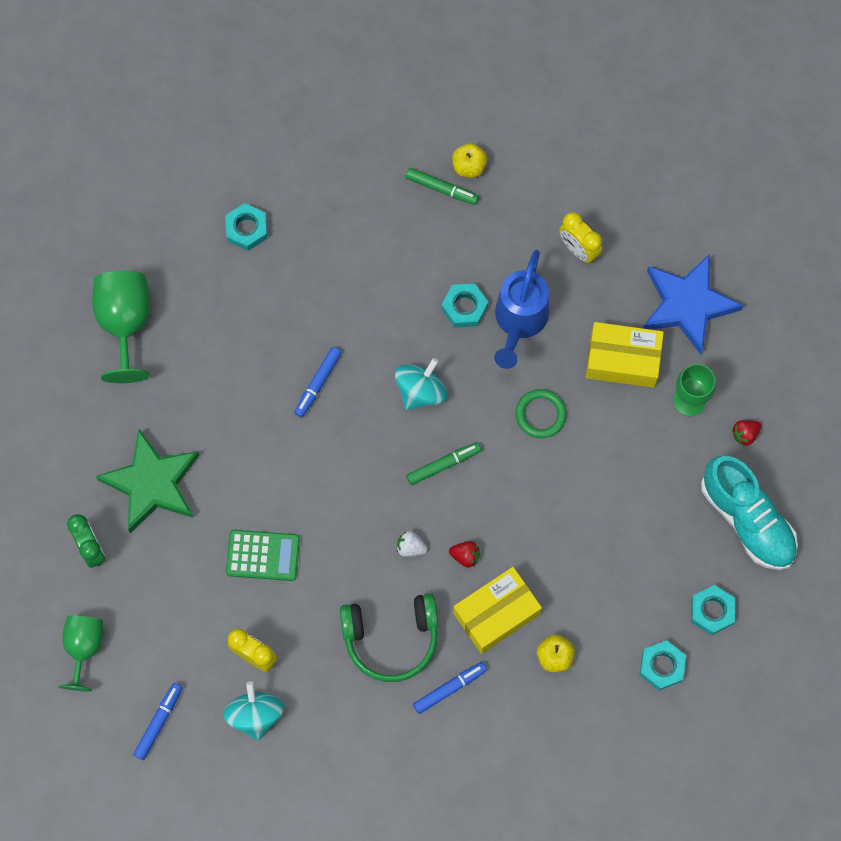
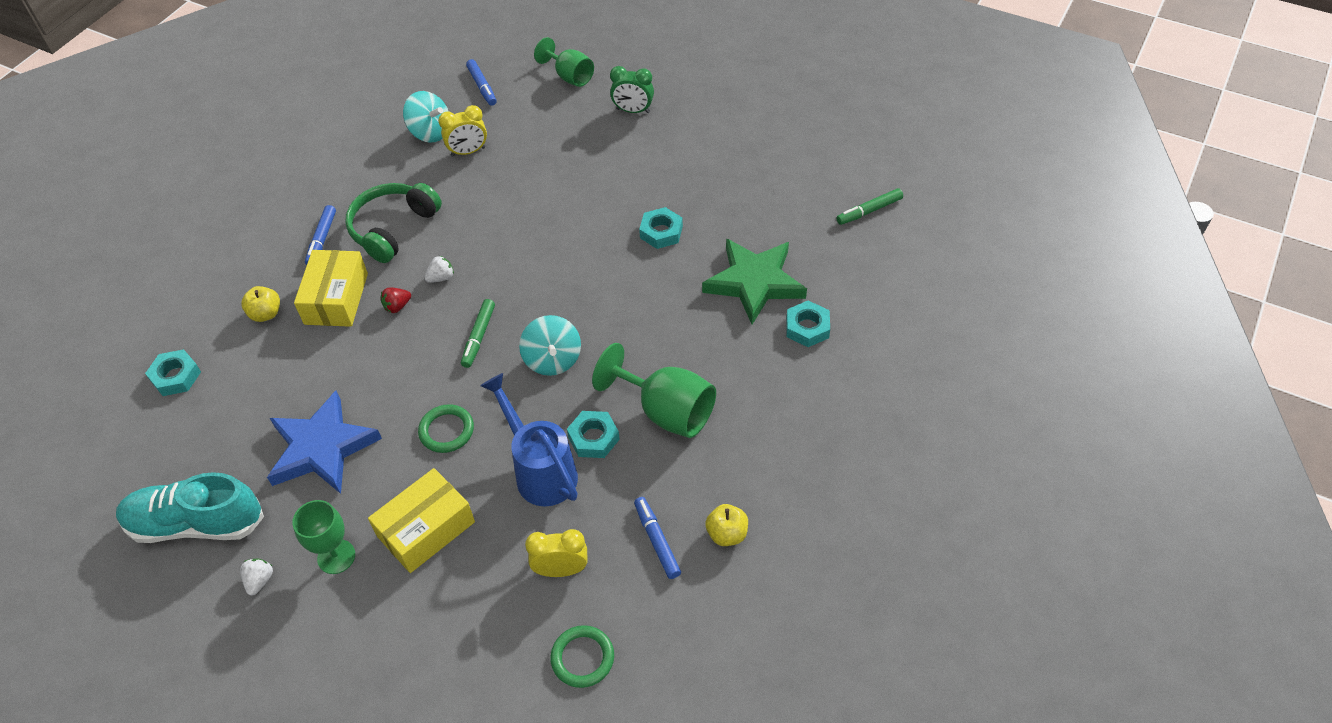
camera: 130 degrees right, 20 degrees down
(125, 323) = (789, 210): green goblet -> green goblet (666, 411)
(152, 483) = (647, 162): green star -> green star (754, 282)
(263, 555) = (530, 193): green calculator -> none
(318, 384) = (626, 297): blue marker -> blue marker (657, 540)
(441, 189) = (723, 495): green marker -> green marker (869, 211)
(623, 191) = (582, 658): none -> green ring
(687, 305) = (418, 626): blue star -> blue star (322, 448)
(712, 611) = (167, 440): turquoise nut -> turquoise nut (661, 232)
(745, 434) = (260, 580): red strawberry -> white strawberry

